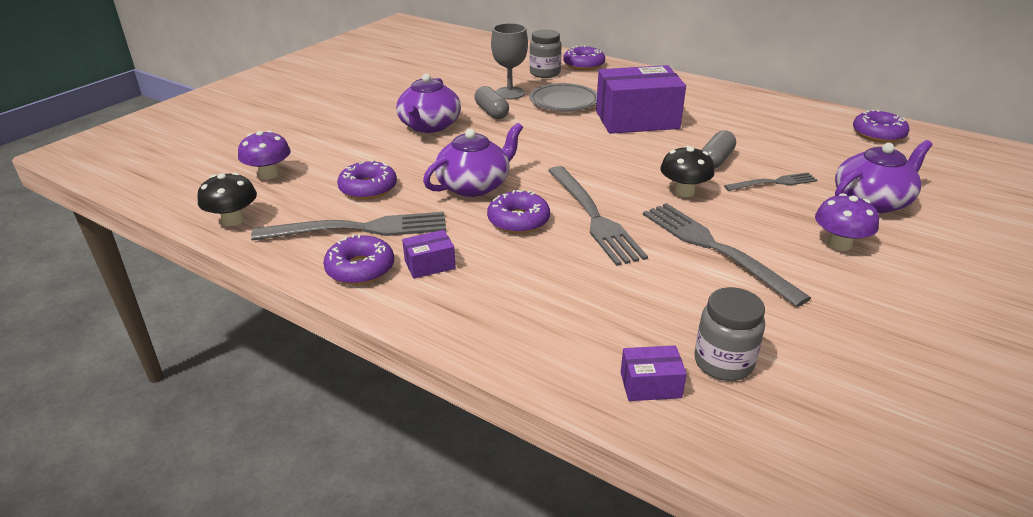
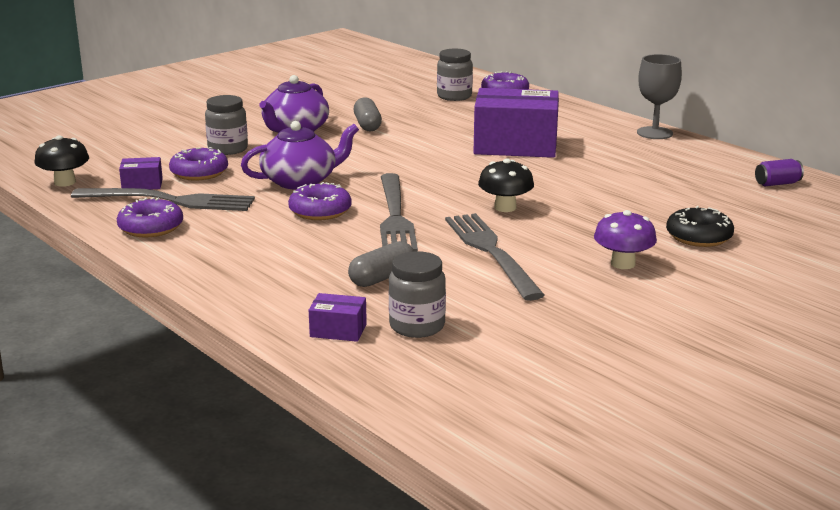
camera: 15 degrees right, 10 degrees down
(269, 174) = (117, 153): purple mushroom -> none
(379, 155) = (228, 149): none -> grey jar
(430, 265) = (213, 232): purple box -> purple box (142, 184)
(510, 93) = (400, 110): grey goblet -> grey goblet (654, 133)
(563, 102) = (451, 123): grey plate -> none
(716, 160) = (566, 187): grey capsule -> grey capsule (382, 278)
(774, 183) = (608, 211): grey fork -> none
(872, 201) = (699, 236): purple teapot -> black donut
(878, 134) = (777, 183): purple donut -> purple can

